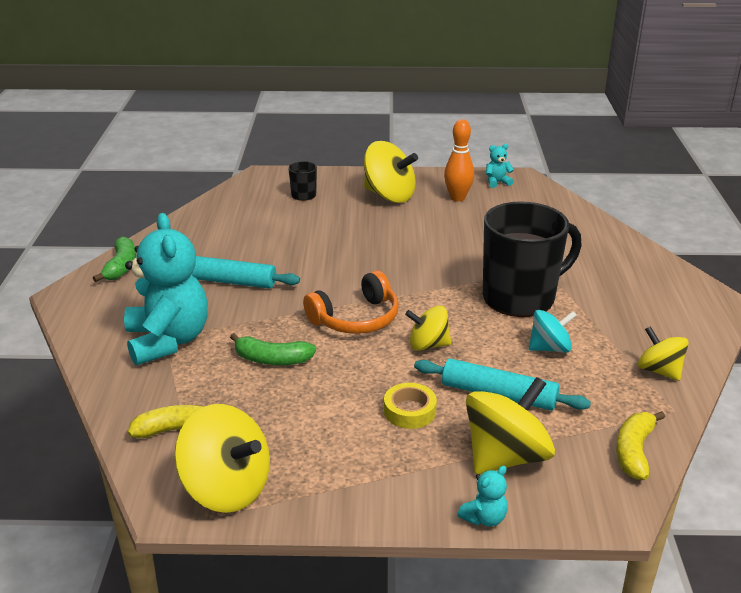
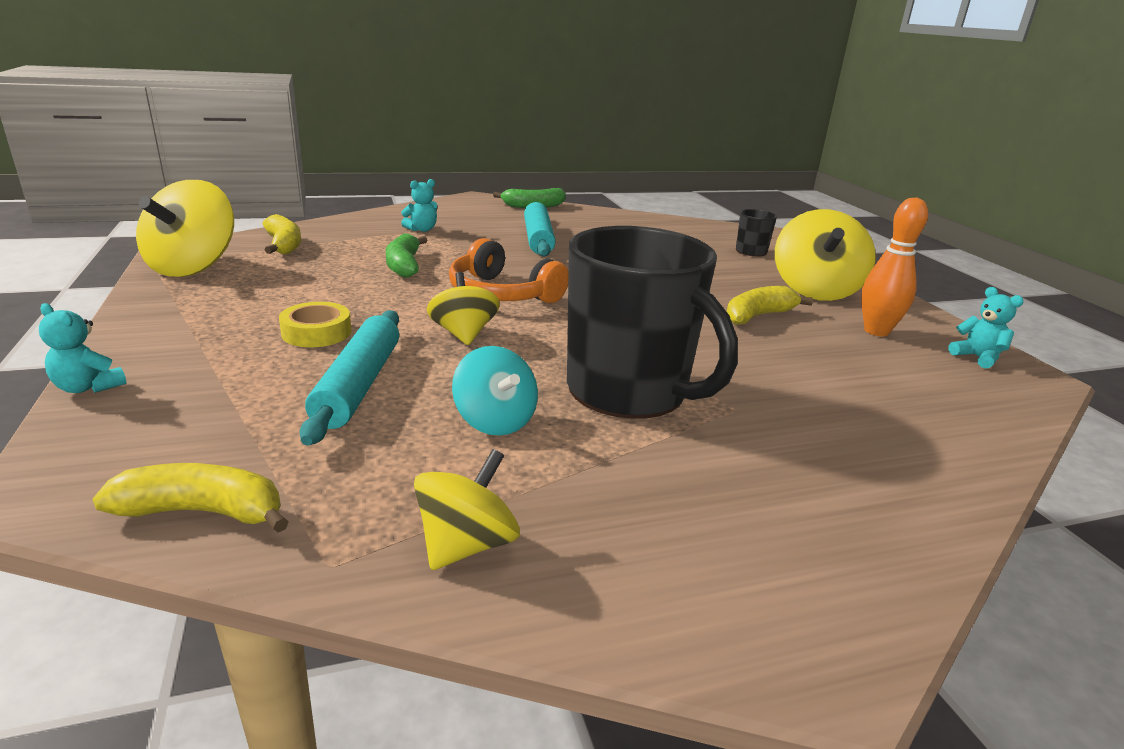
camera: 70 degrees right, 5 degrees down
(168, 341) = (422, 229): turquoise teddy bear -> turquoise teddy bear, size x0.41
(425, 228) = (758, 316): none -> yellow banana
(506, 457) = (213, 396): yellow spinning top -> none

